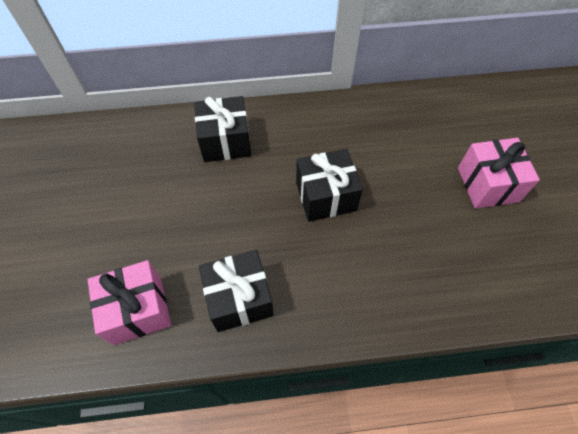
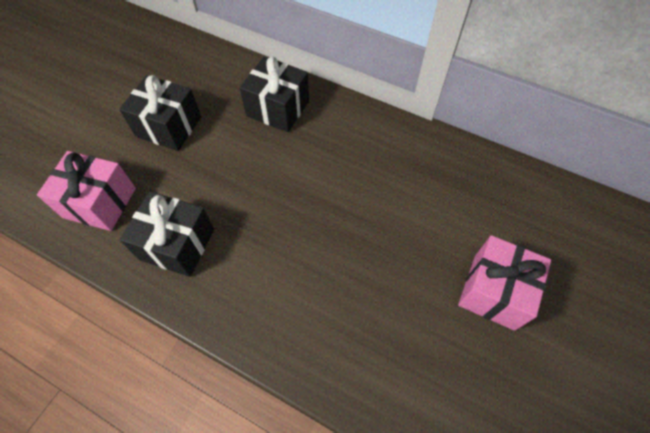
camera: 35 degrees right, 0 degrees up
(326, 196) = (322, 204): black gift -> black gift (169, 127)

